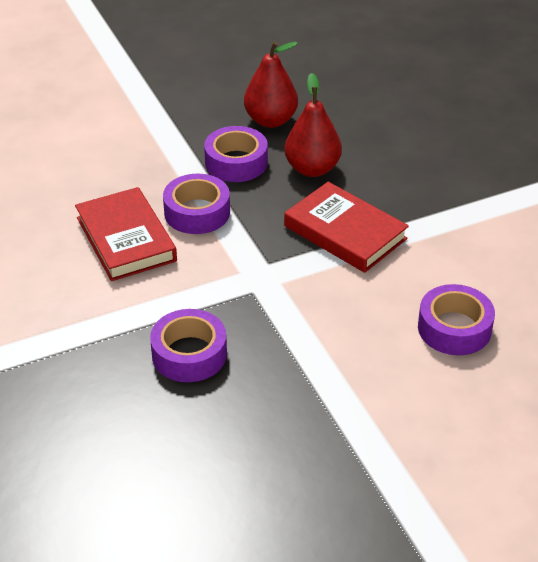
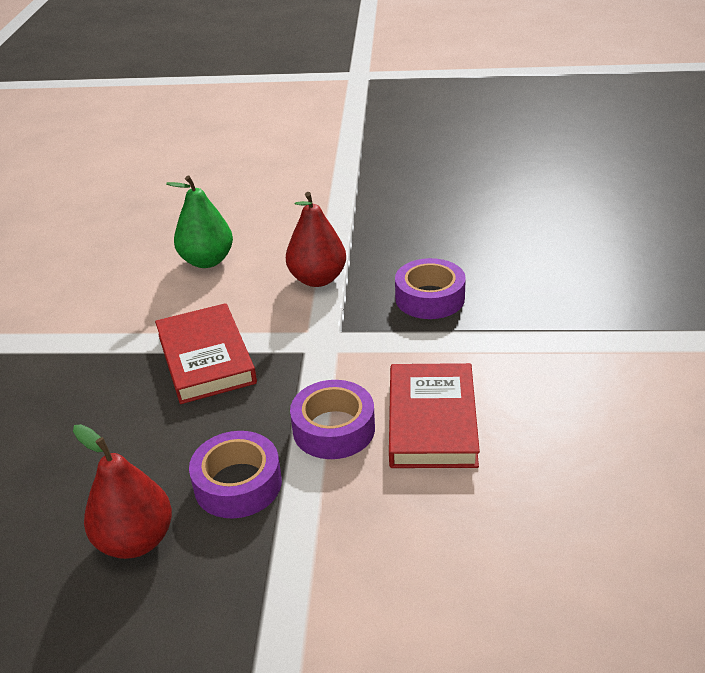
camera: 150 degrees left, 5 degrees down
(312, 169) = (162, 443): red pear -> red pear (317, 279)
(454, 328) = (207, 261): purple tape -> green pear

